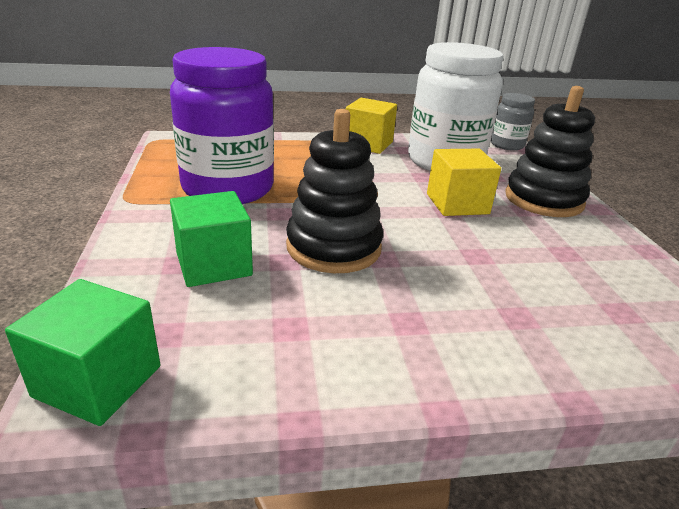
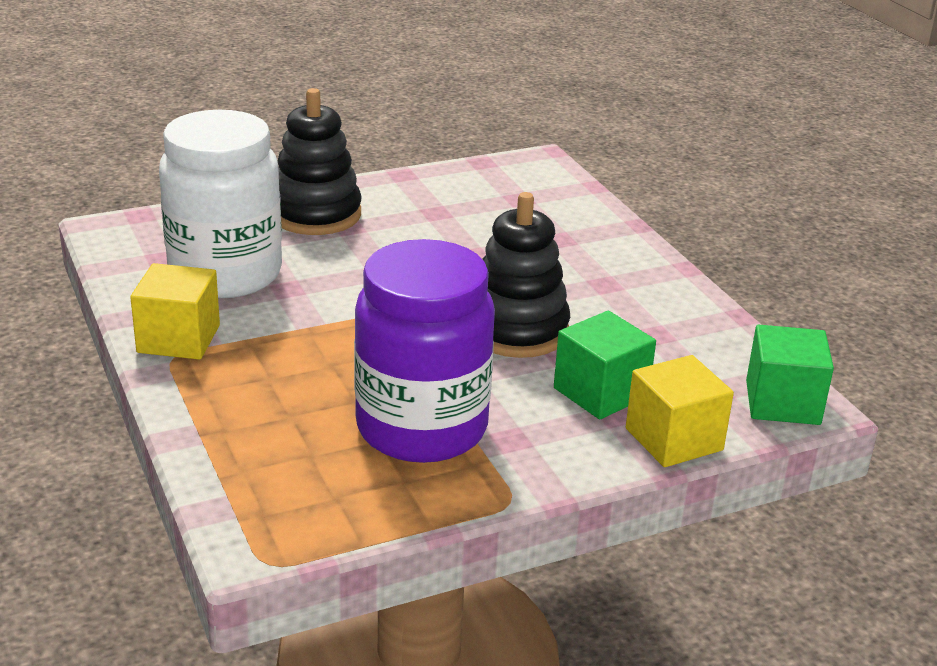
camera: 105 degrees left, 0 degrees up
(457, 204) = (361, 264): yellow cube -> yellow cube (674, 439)
(507, 145) = (126, 228): grey jar -> none

